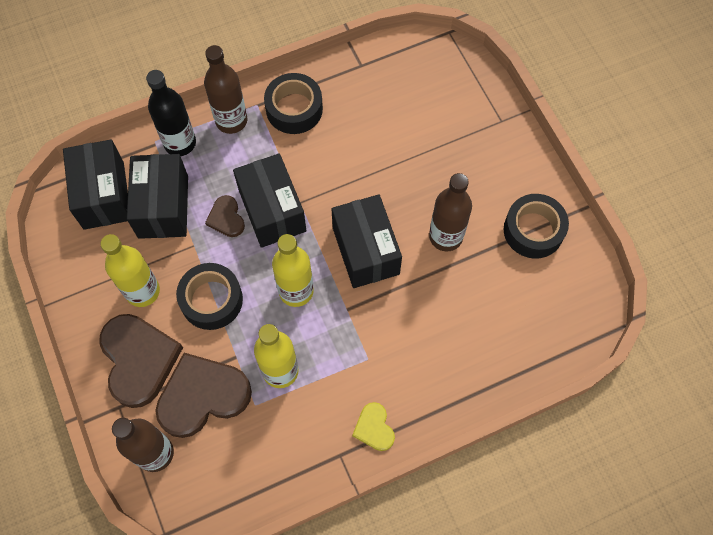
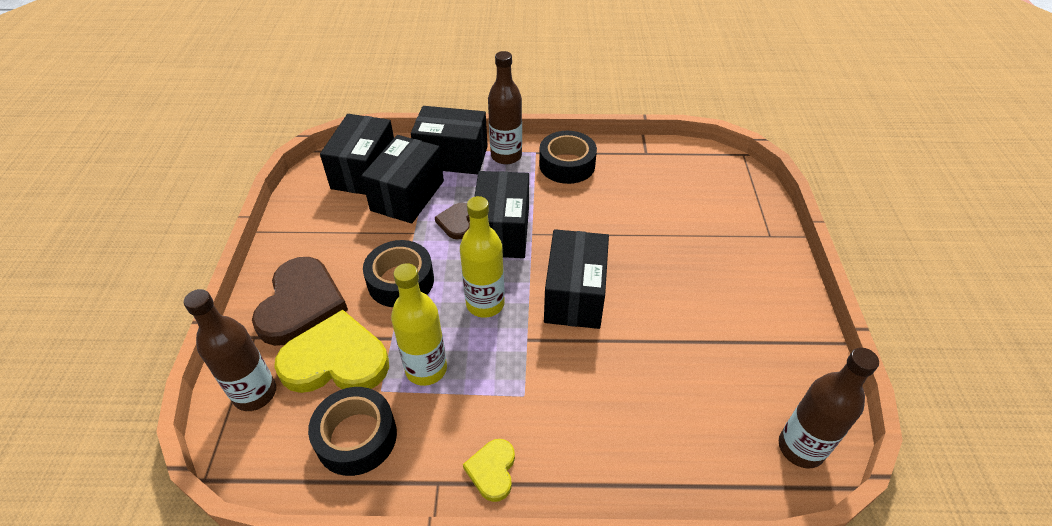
camera: 25 degrees right, 20 degrees down
(142, 291) = (345, 251): yellow bottle -> none
(180, 143) = (452, 157): black bottle -> black box
(202, 396) = (336, 360): brown heart -> yellow heart
(445, 236) = (666, 313): brown bottle -> brown bottle (800, 448)
(533, 230) = (770, 343): black tape -> black tape (356, 437)

